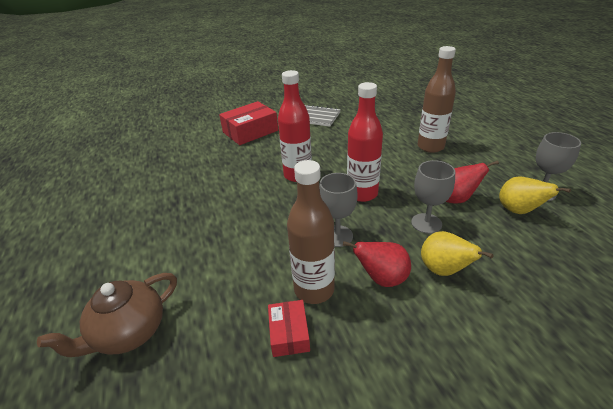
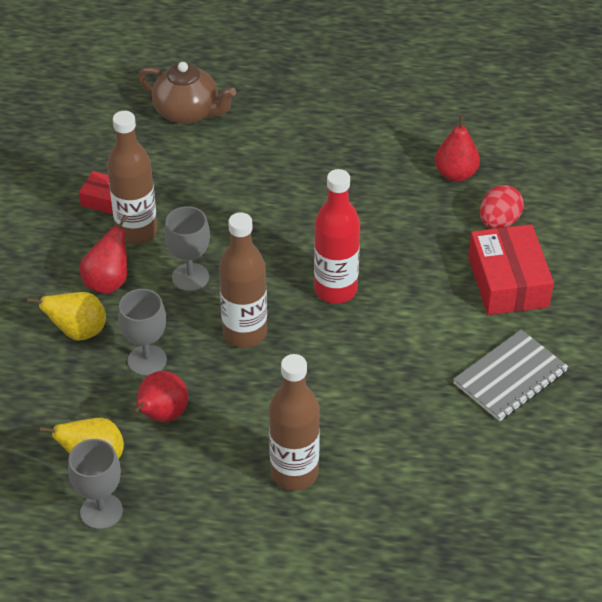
camera: 115 degrees right, 10 degrees up
(129, 332) = (187, 112): brown teapot -> brown teapot turned 135 degrees clockwise
(169, 167) = (456, 174): none -> red pear
(206, 144) = (499, 222): none -> red egg
(362, 194) = (245, 333): red bottle -> brown bottle

